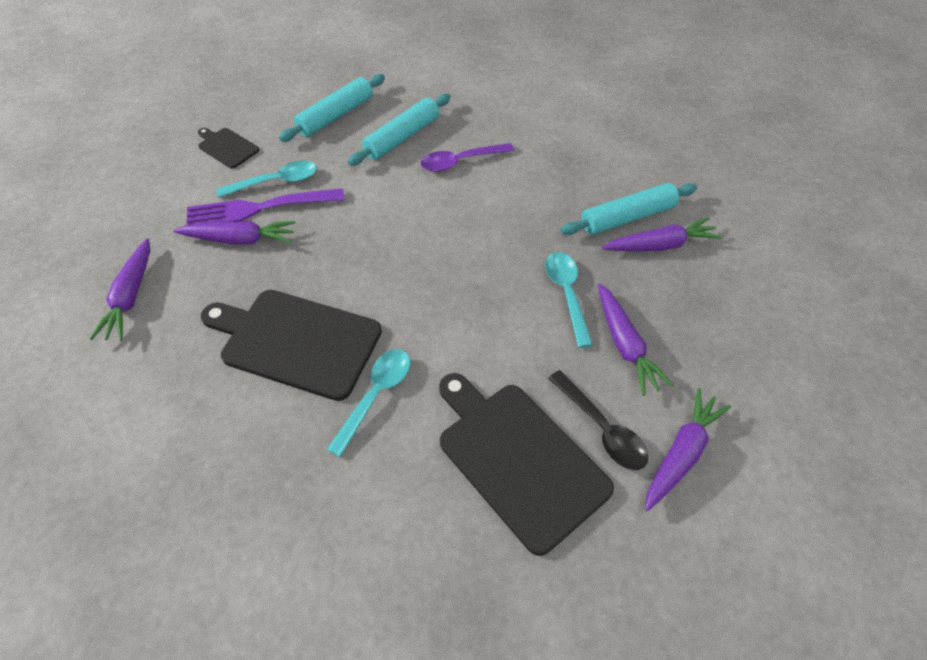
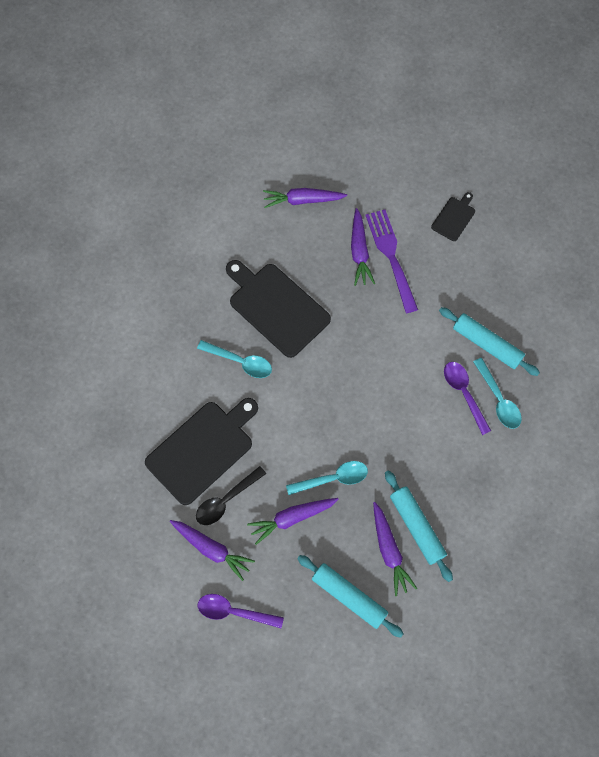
camera: 85 degrees right, 15 degrees up
(275, 182) = (420, 261): turquoise spoon -> turquoise spoon (498, 399)
(296, 341) = (276, 307): black cutting board -> black cutting board turned 60 degrees counterclockwise
(336, 116) = (506, 289): turquoise rolling pin -> turquoise rolling pin (349, 597)
(773, 427) = (234, 612): none -> purple spoon

